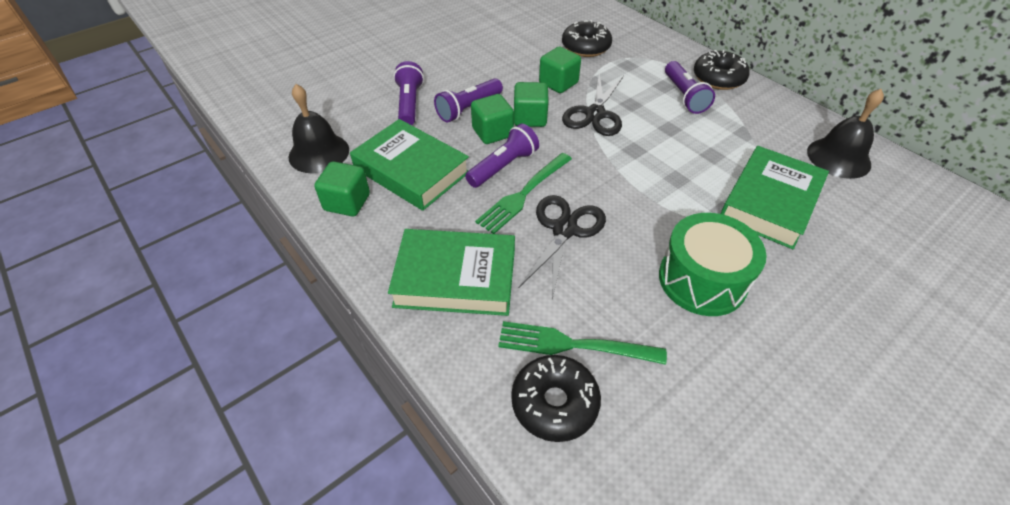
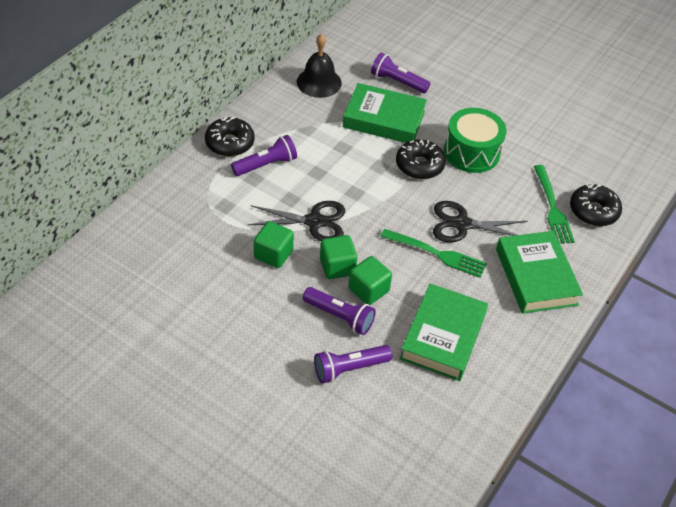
camera: 110 degrees left, 0 degrees up
(319, 153) = (452, 419): black bell -> none
(347, 202) = (500, 370): green cube -> none
(503, 166) = (410, 273): purple flashlight -> purple flashlight (397, 82)
(585, 47) = (198, 241): black donut -> black donut (419, 165)

